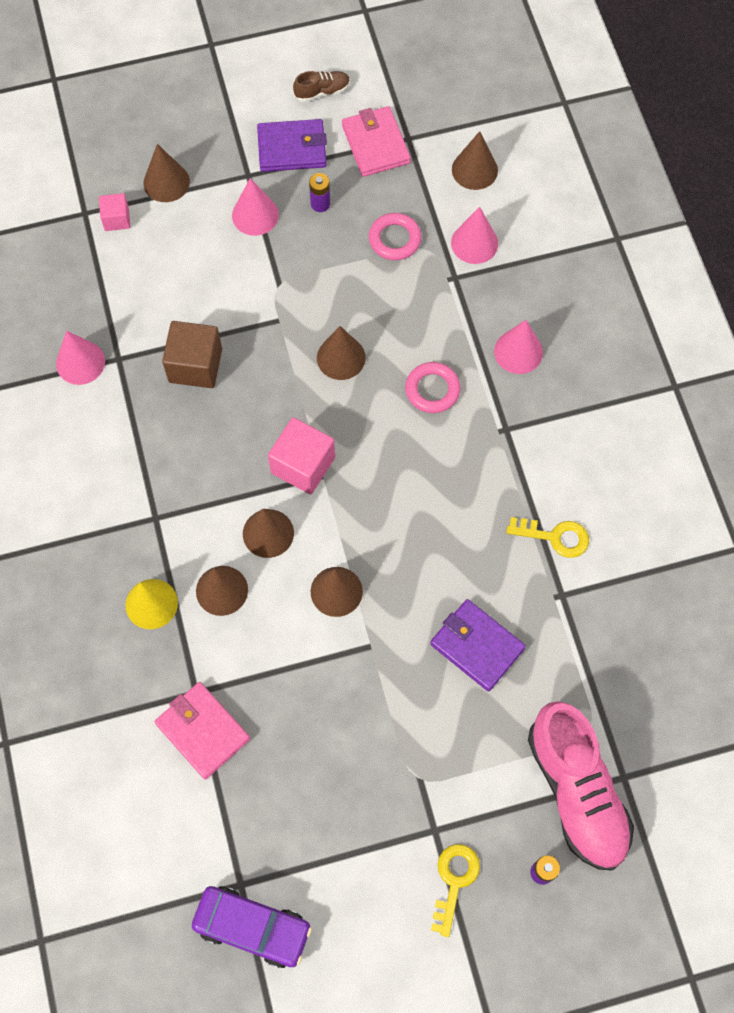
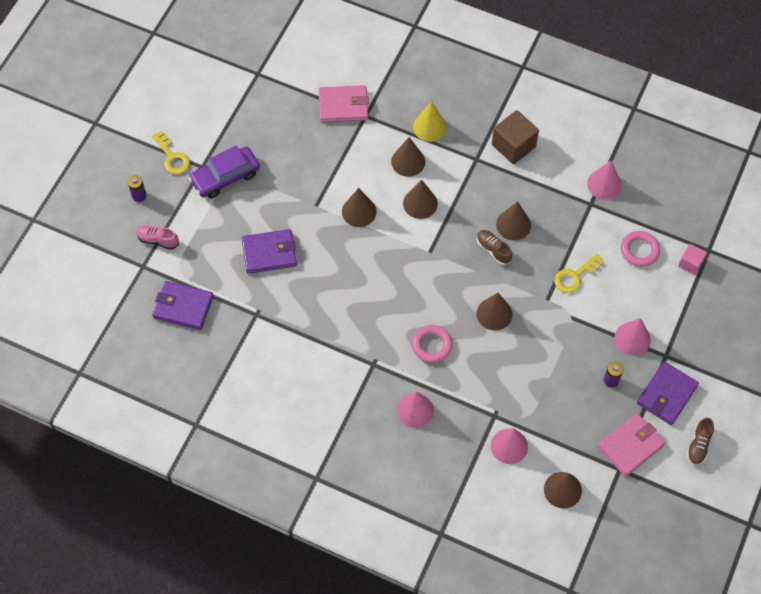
camera: 130 degrees right, 5 degrees down
(166, 182) = (697, 307): brown cone -> brown cone (513, 225)
(195, 365) = (553, 238): brown cube -> brown cube (513, 145)
(252, 927) = (235, 66): purple car -> purple car (225, 177)
(263, 413) = (493, 250): none -> brown shoe
(303, 465) = (444, 247): pink cube -> none
(376, 144) = (630, 446): pink wallet -> pink wallet turned 60 degrees counterclockwise
(394, 239) = (550, 403): pink ring -> pink ring (639, 250)
(555, 537) = (290, 337): yellow key -> yellow key (575, 276)
(576, 791) = (158, 240): pink shoe -> pink shoe, size x0.43
(628, 683) = (183, 307): none -> purple wallet

